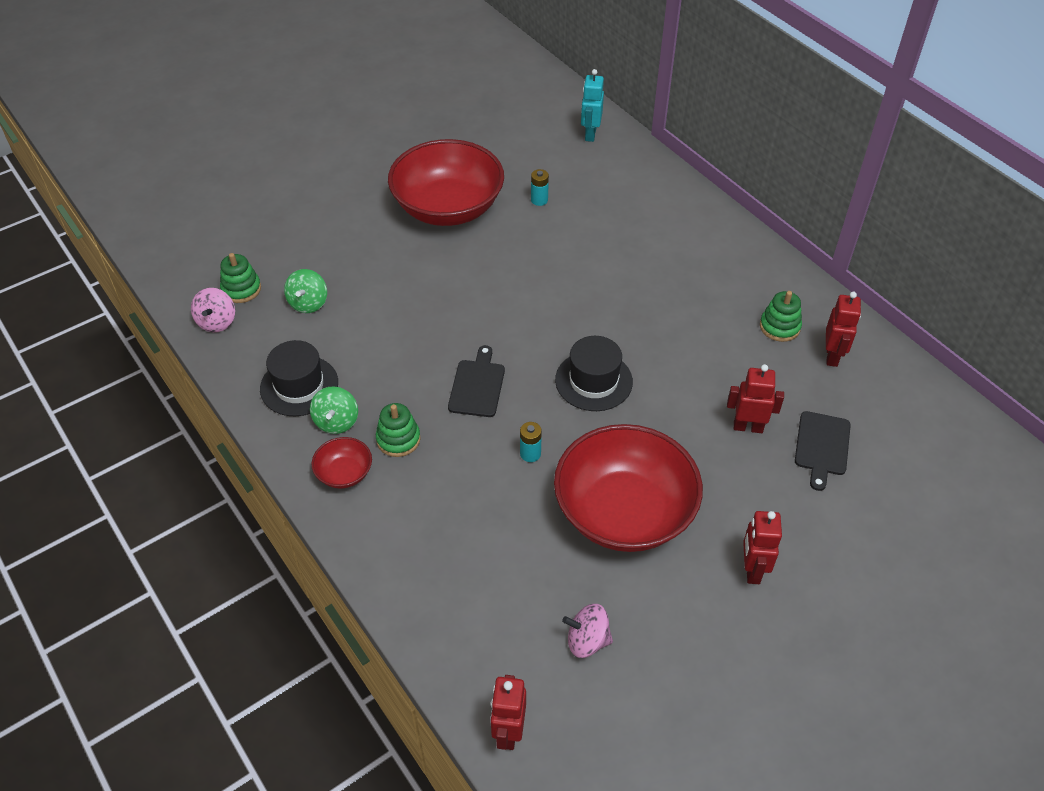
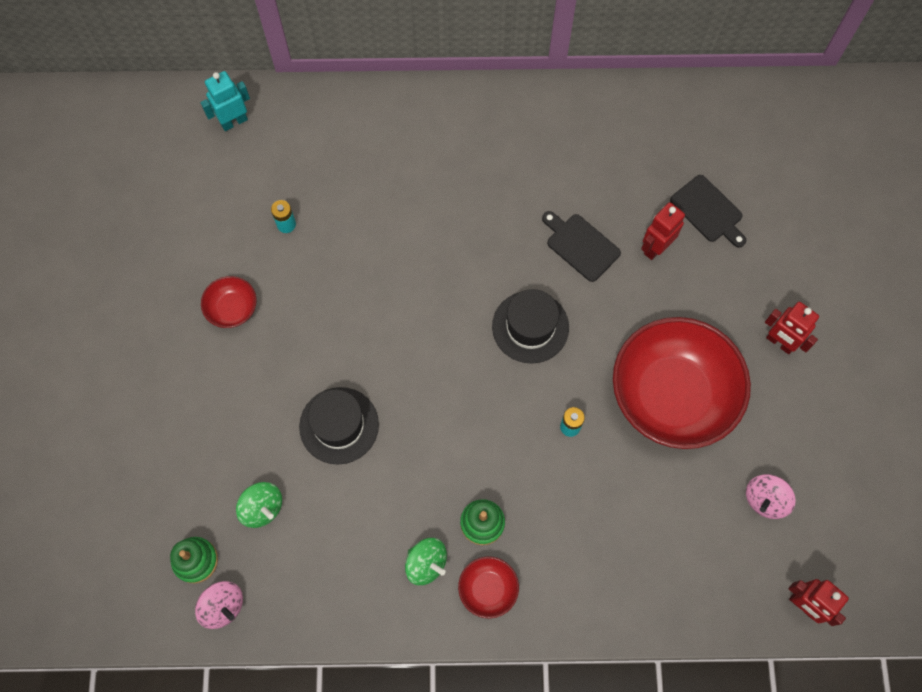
camera: 55 degrees left, 20 degrees up
(299, 386) = (361, 573): black hat -> black hat (339, 425)
(448, 207) = (232, 308): red bowl -> red bowl, size x0.43
(477, 385) = (469, 422): black cutting board -> black cutting board (580, 245)
(590, 134) = (234, 121): turquoise robot -> turquoise robot turned 105 degrees clockwise
(779, 327) = (576, 148): green stacking toy -> none
(832, 356) = (631, 135): red robot -> none

